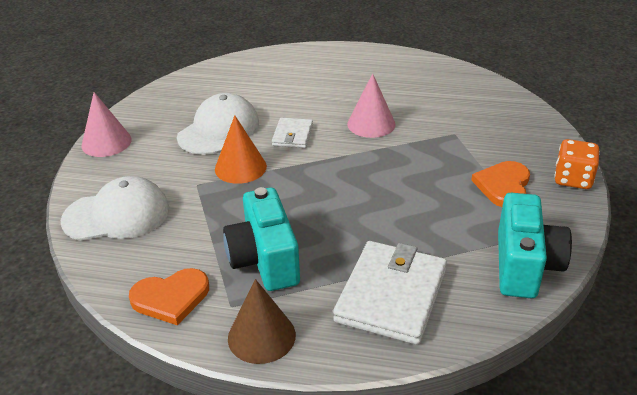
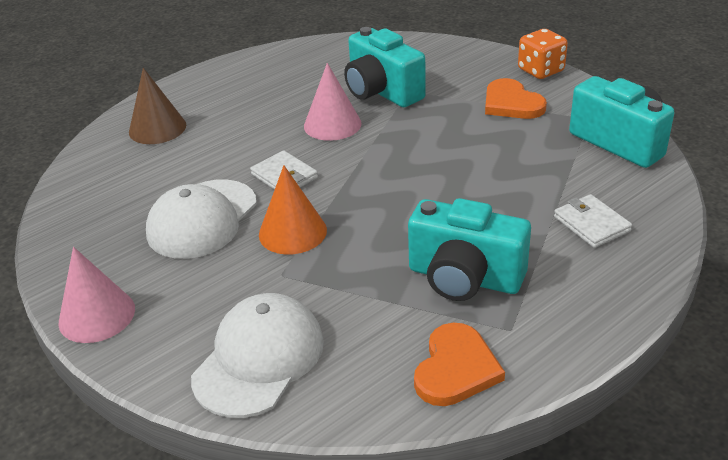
camera: 50 degrees left, 0 degrees up
(219, 130) = (202, 219): white cap -> white cap turned 135 degrees counterclockwise
(261, 336) = (575, 326): brown cone -> brown cone (157, 128)
(391, 295) = (591, 224): white wallet -> white wallet, size x0.52
(437, 123) = (382, 92): none -> turquoise camera

